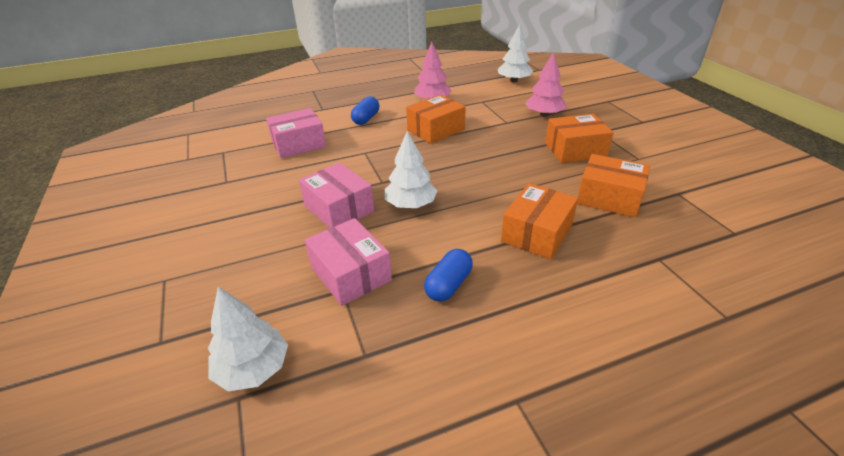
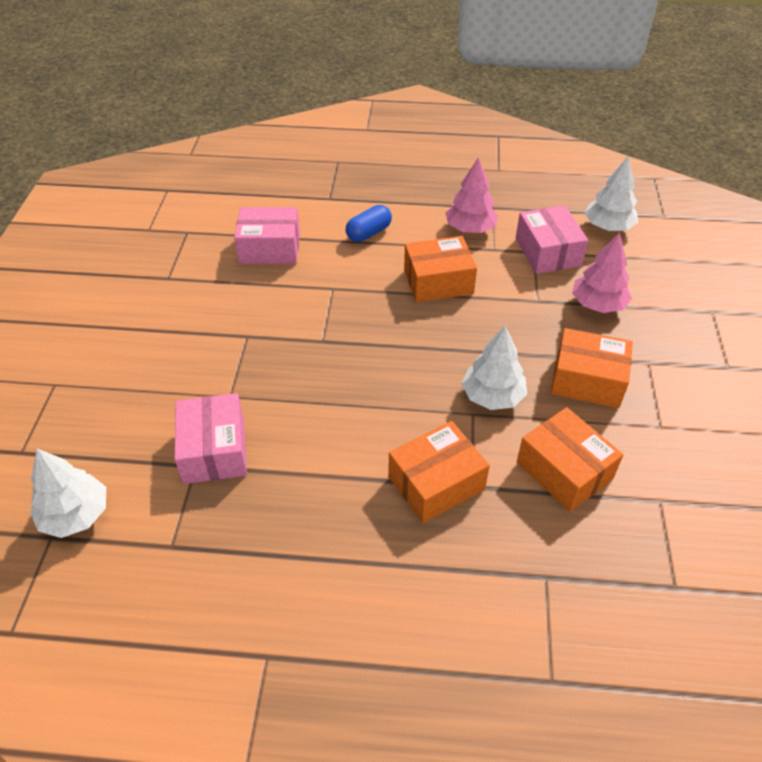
camera: 25 degrees right, 10 degrees up
(339, 208) = (254, 361): pink box -> pink box (547, 252)
(411, 205) = (330, 386): white tree -> white tree (492, 396)
(448, 285) = (296, 506): blue capsule -> none

